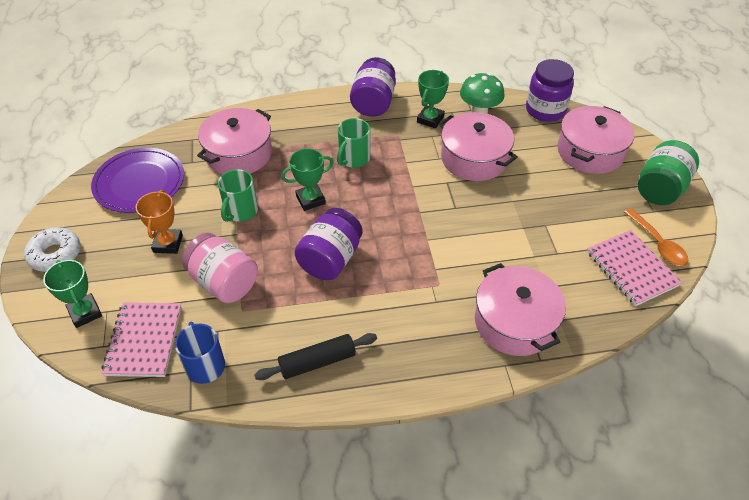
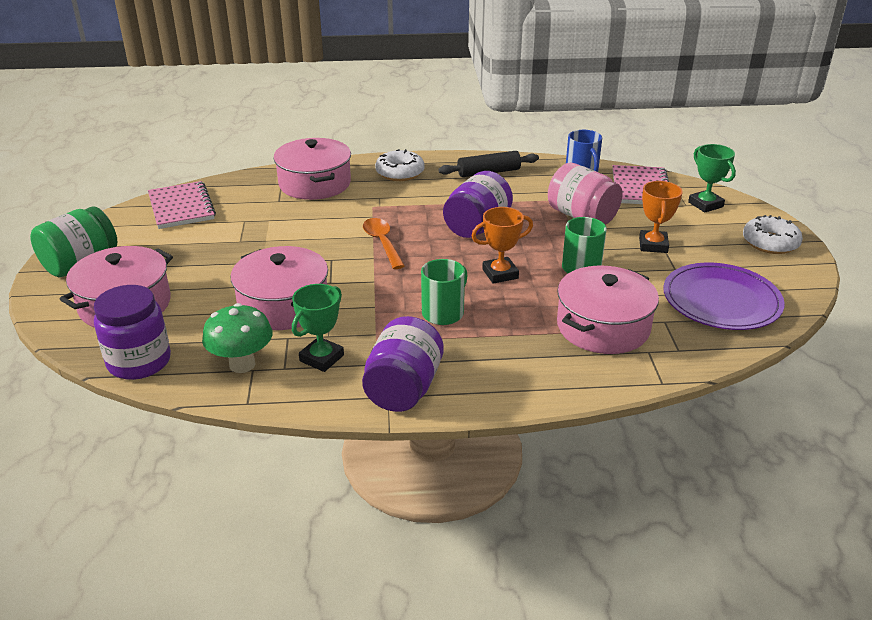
camera: 175 degrees left, 15 degrees down
(310, 200) = (500, 274): green trophy -> orange trophy
(424, 353) = (400, 173): none -> white donut
(658, 244) = (136, 222): orange spoon -> orange spoon (382, 243)

